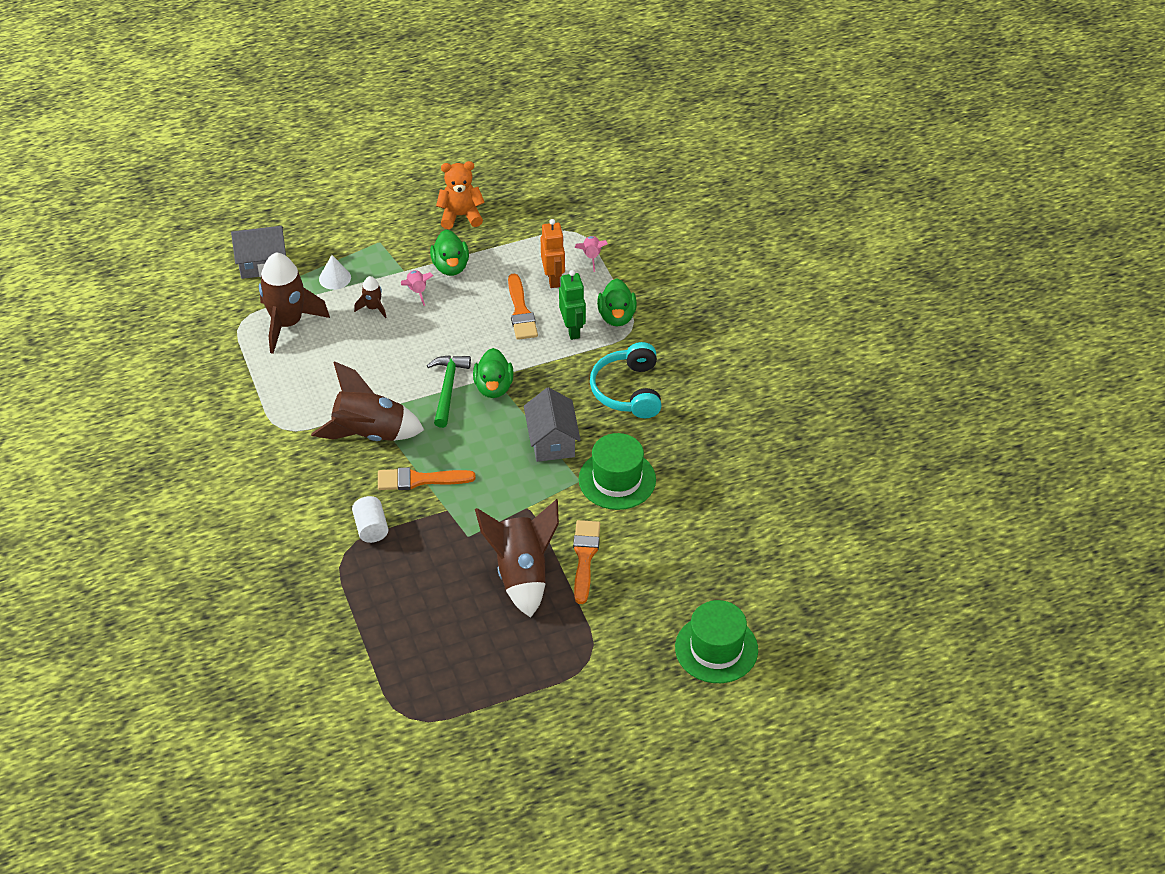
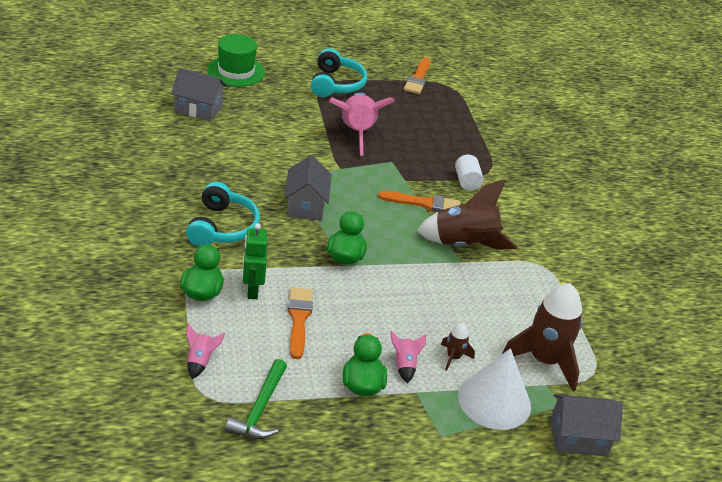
camera: 175 degrees left, 10 degrees down
(335, 278) = (494, 401): white cone -> white cone, size x2.01
(447, 389) = (388, 265): green hammer -> green hammer (260, 409)
(460, 216) = (337, 449): orange teddy bear -> none
(522, 574) = (356, 133): brown rocket -> pink rocket
(553, 279) = (252, 346): orange robot -> none
(572, 666) = (336, 84): none -> turquoise headphones
(585, 557) = (306, 131): orange brush -> orange brush (418, 78)
(617, 479) = (262, 169): green hat -> none
(730, 557) = (198, 109): none -> grey house

